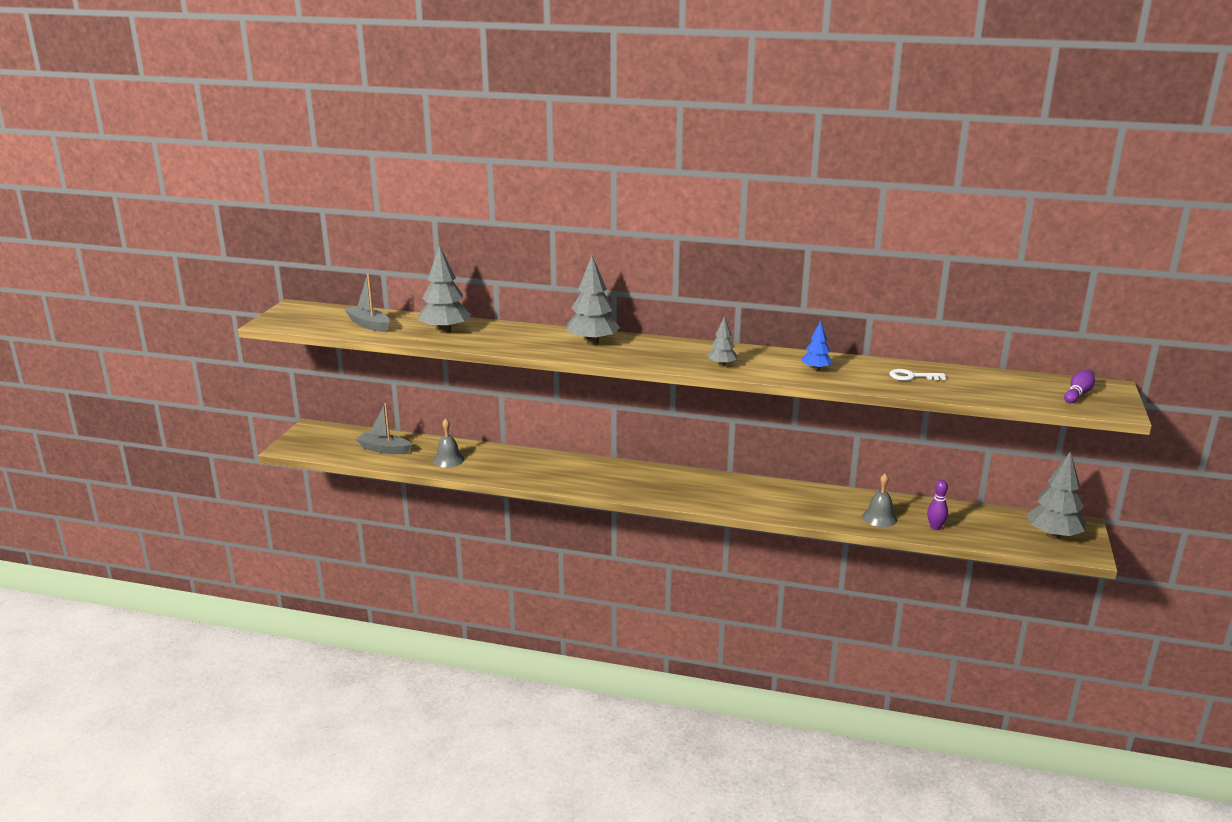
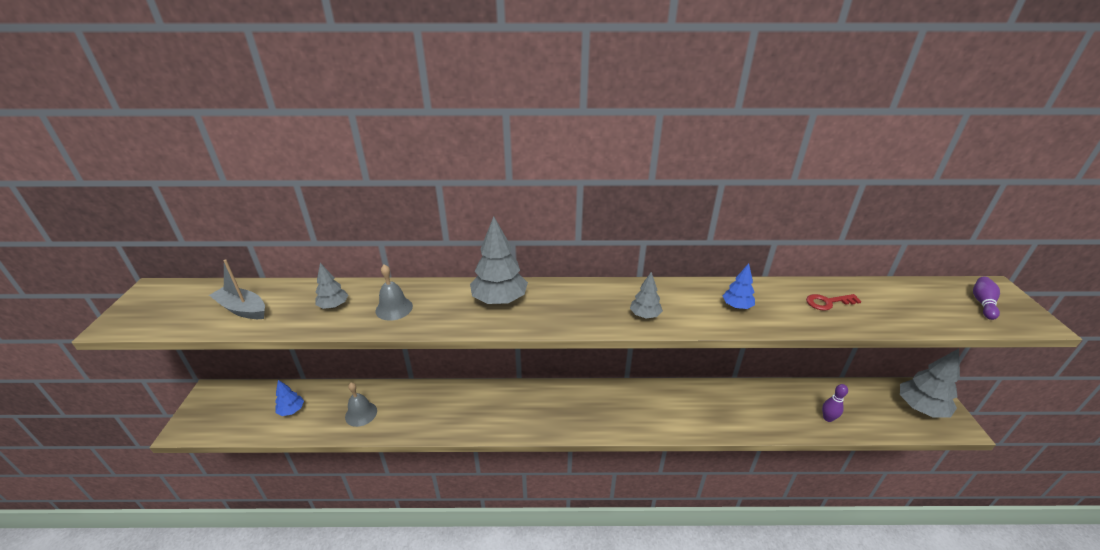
camera: 15 degrees left, 10 degrees up
(384, 449) = (291, 410): grey boat -> blue tree
(445, 331) = (333, 306): grey tree -> grey tree, size x0.54
(879, 518) = (777, 415): grey bell -> grey bell (394, 308)
(912, 376) = (828, 302): white key -> red key

